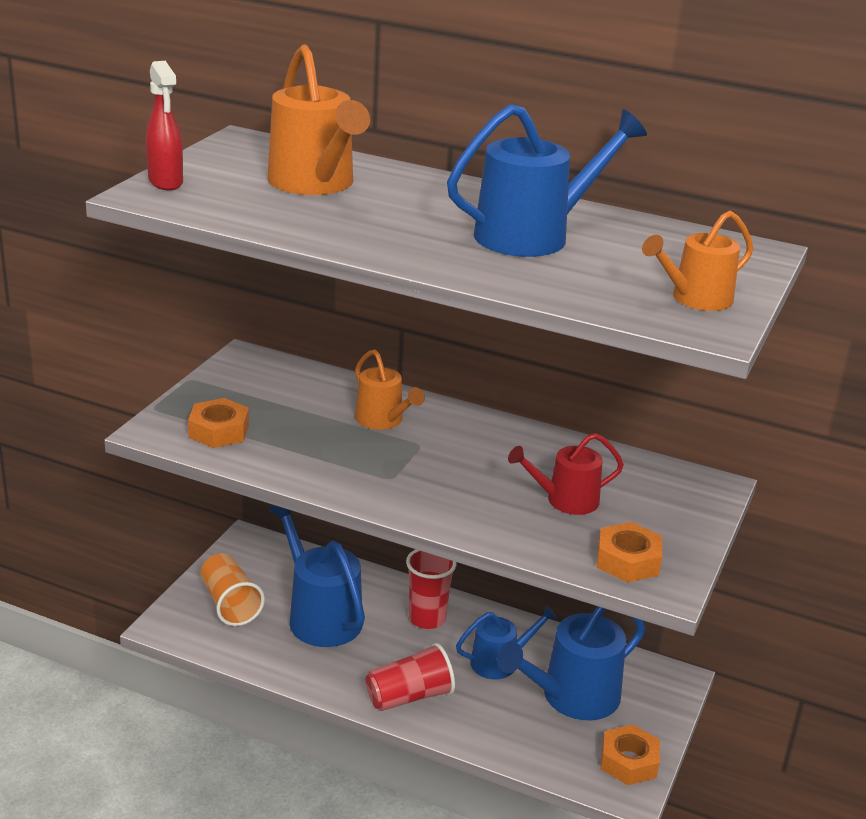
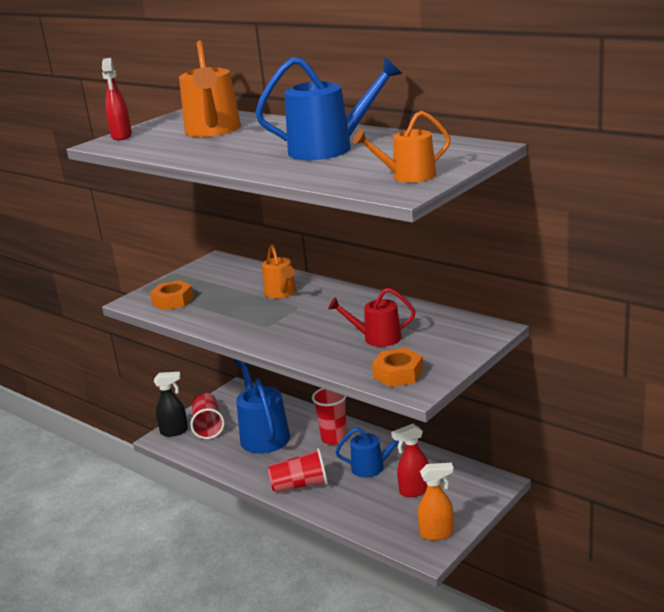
camera: 20 degrees right, 5 degrees down
(181, 615) = (174, 431): none -> black spray bottle
(230, 604) = (208, 426): orange cup -> red cup
(572, 697) = (414, 491): blue watering can -> red spray bottle
(628, 761) = (437, 533): orange nut -> orange spray bottle

